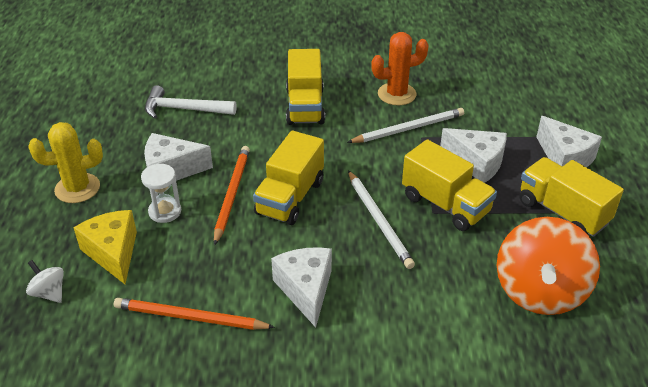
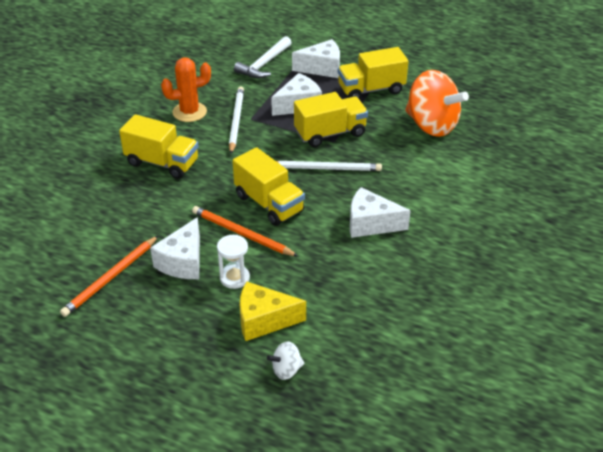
camera: 65 degrees left, 0 degrees up
(77, 188) = (161, 329): yellow cactus -> none
(184, 109) = (102, 234): white hammer -> white hammer (264, 64)
(190, 317) = (363, 290): orange pencil -> orange pencil (110, 278)
(396, 94) = (189, 112): orange cactus -> orange cactus turned 60 degrees clockwise

